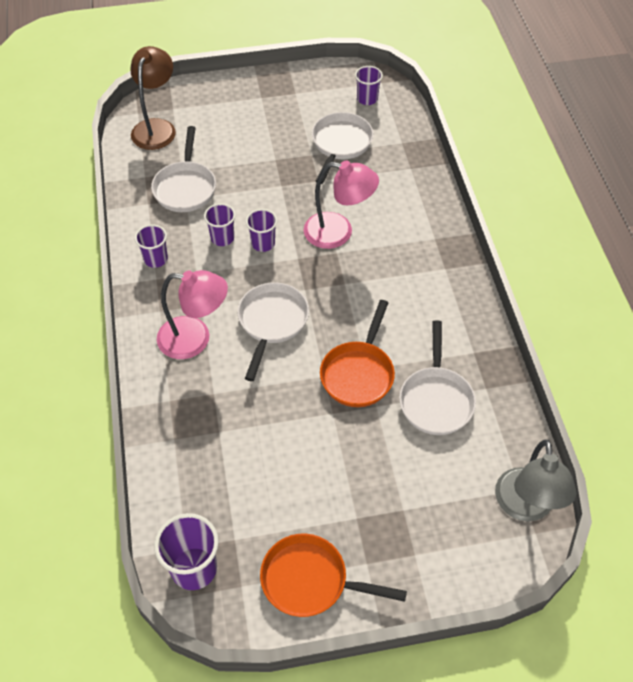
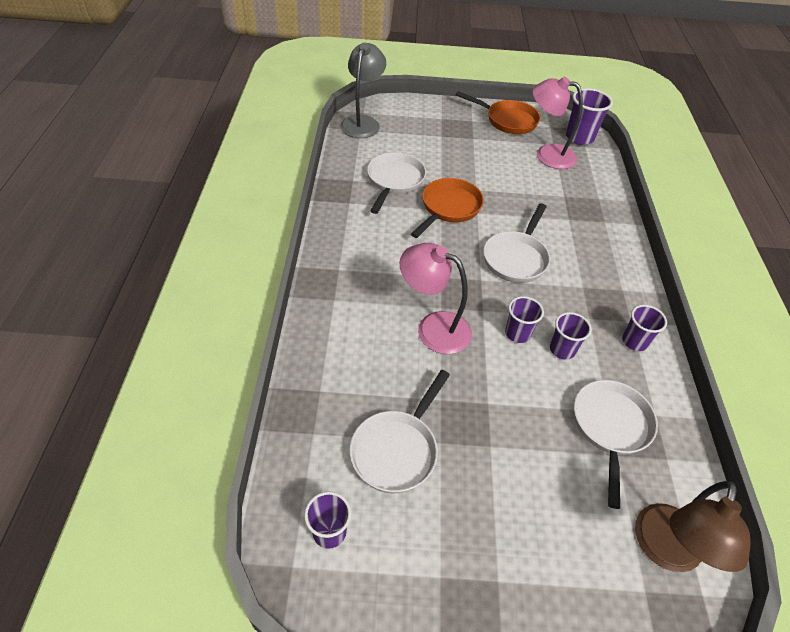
camera: 170 degrees left, 5 degrees down
(195, 339) = (587, 259): pink lamp -> pink lamp (547, 154)

